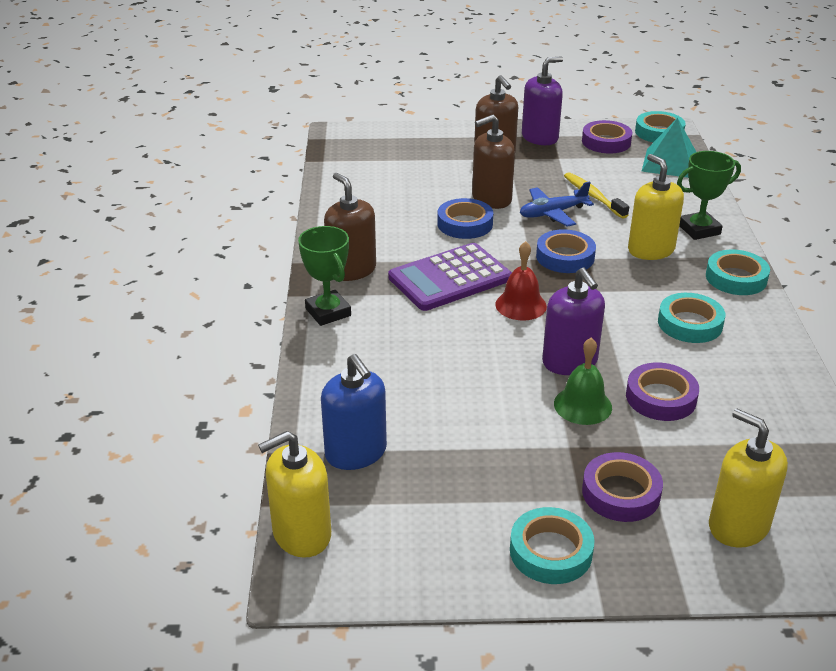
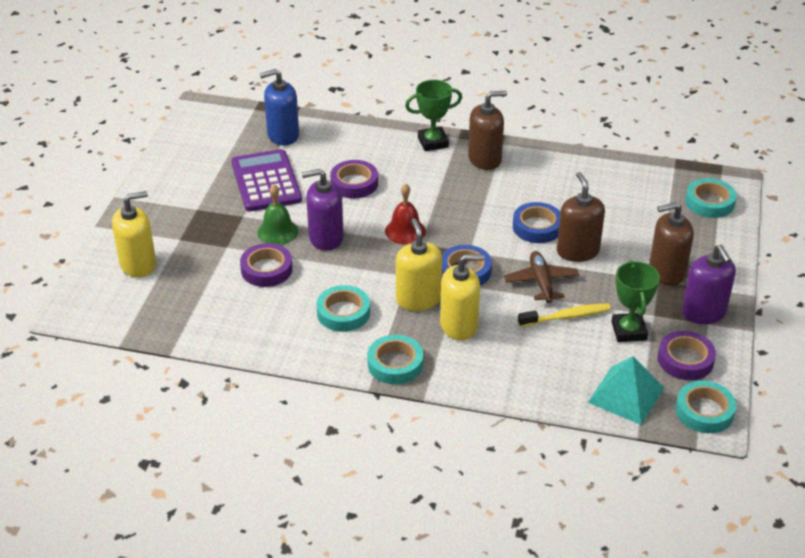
camera: 105 degrees right, 5 degrees up
(301, 534) = (230, 110): yellow soap dispenser -> yellow soap dispenser (418, 299)
(450, 278) = (455, 203): purple calculator -> purple calculator (266, 181)
(550, 551) = (166, 188): turquoise tape -> turquoise tape (709, 202)
(552, 213) = (541, 282): blue plane -> brown plane
(621, 493) = (192, 226): purple tape -> purple tape (354, 183)
(699, 230) = (483, 369): green trophy -> green trophy (629, 331)

